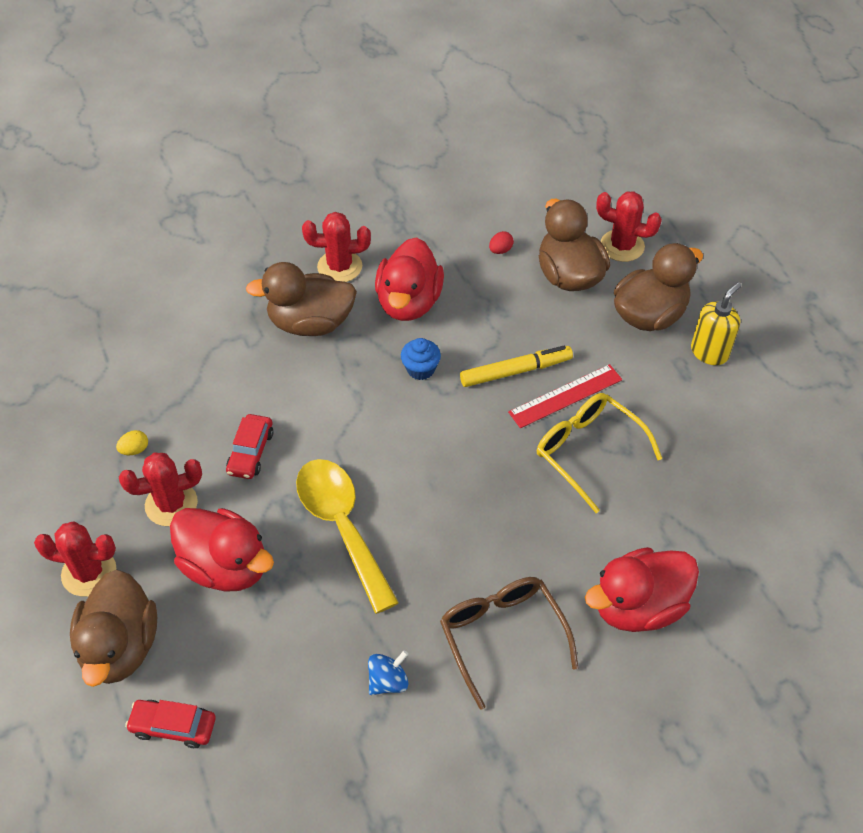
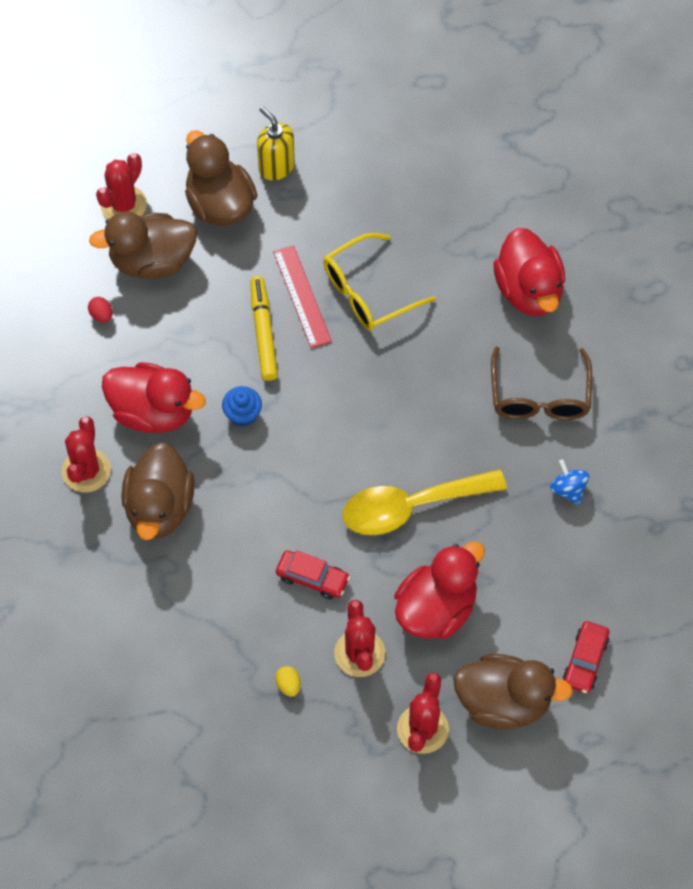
camera: 80 degrees left, 10 degrees up
(502, 635) = (540, 396): brown glasses -> brown glasses turned 75 degrees counterclockwise

